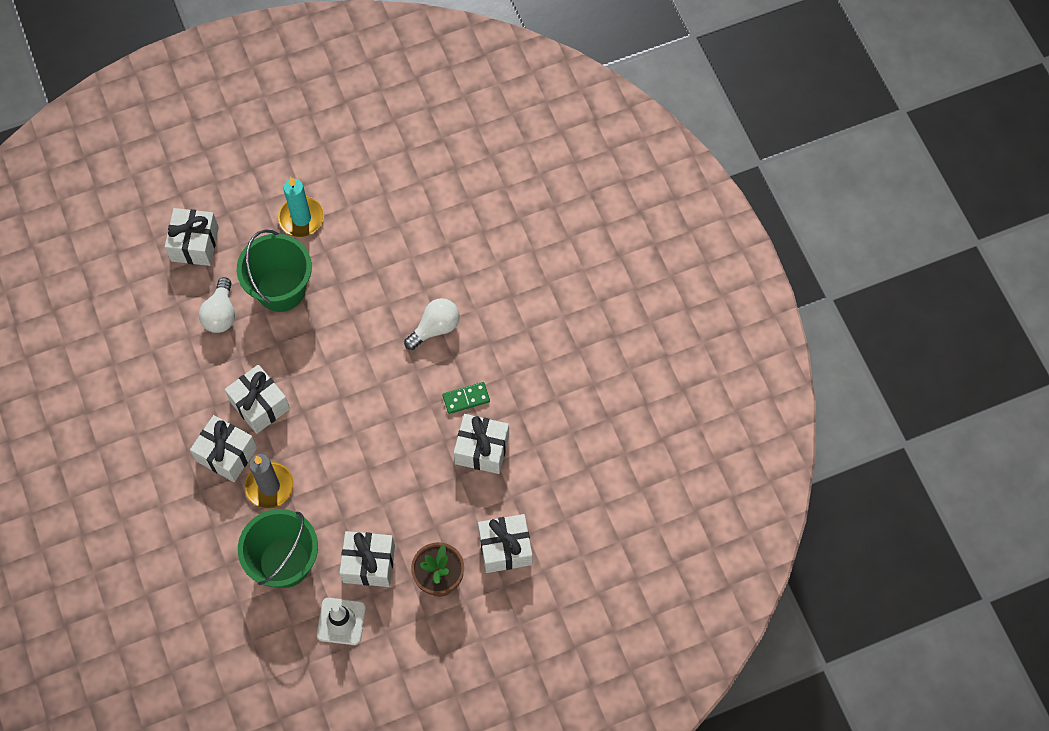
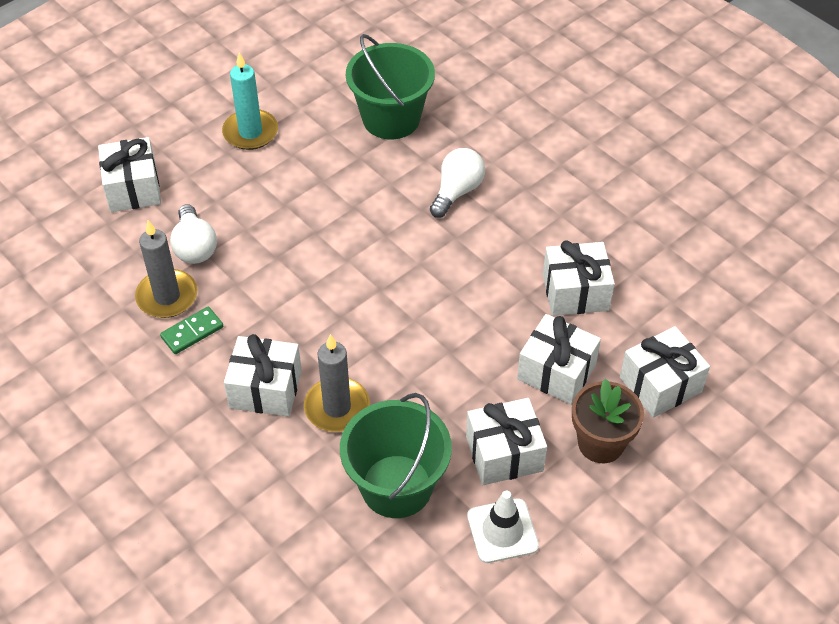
camera: 20 degrees left, 15 degrees down
(186, 352) = (167, 296): none -> grey candle
(260, 405) = (284, 325): white gift -> white gift (556, 372)
(281, 289) = (257, 204): green bucket -> green bucket (391, 118)
(466, 399) = (529, 248): green domino -> green domino (192, 332)

